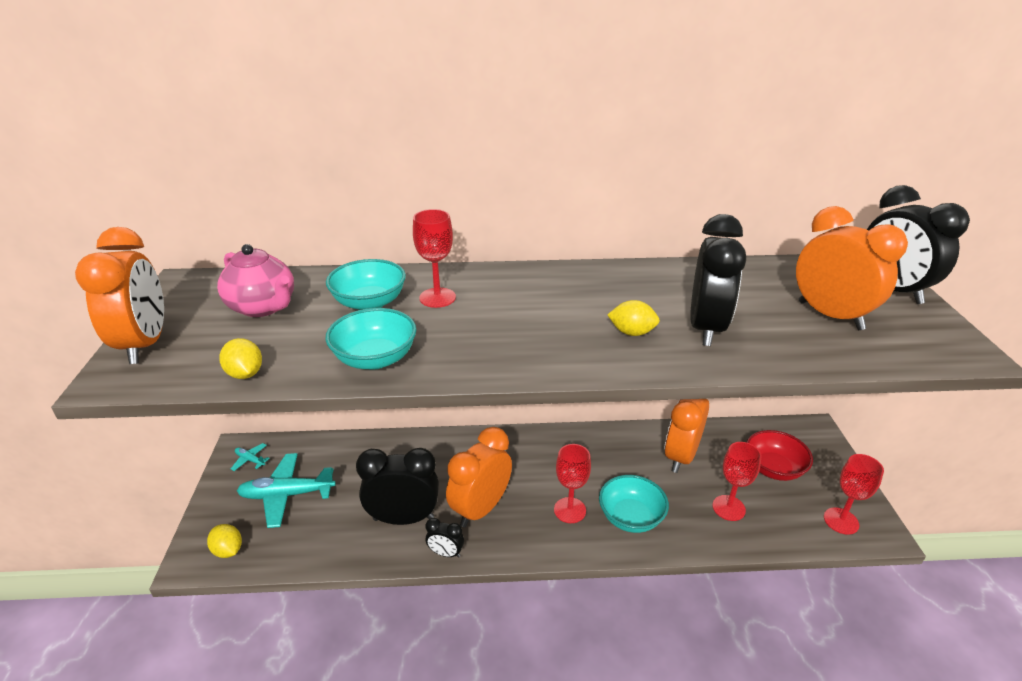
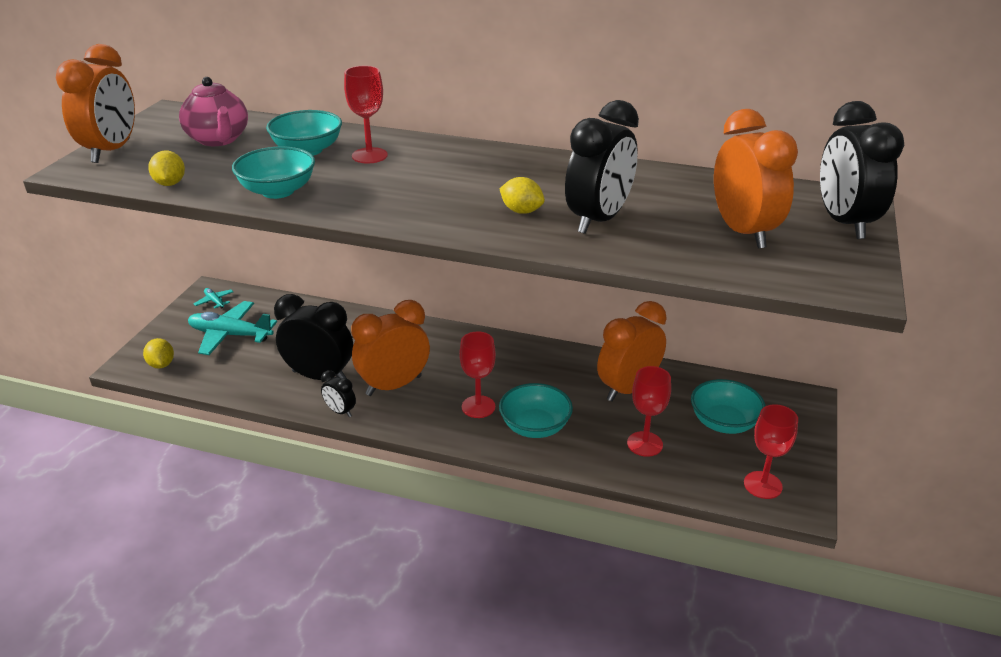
camera: 20 degrees right, 0 degrees up
(773, 468) = (724, 423): red bowl -> turquoise bowl

